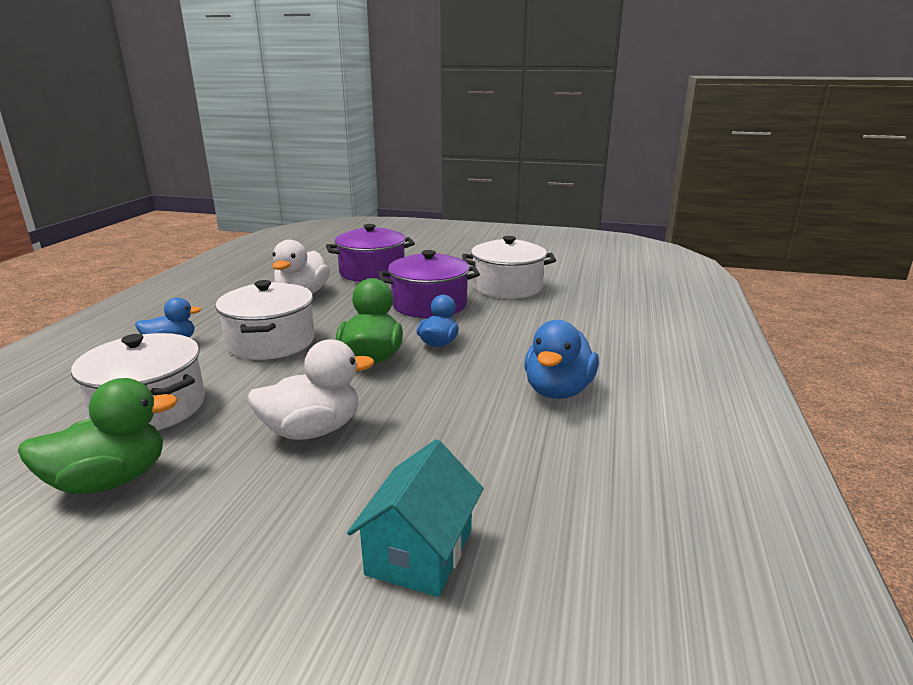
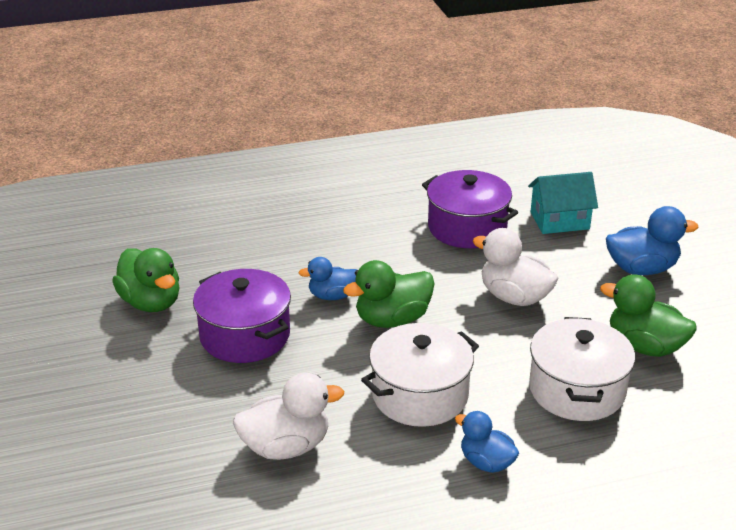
camera: 120 degrees left, 10 degrees up
(372, 272) = (162, 428): purple pot -> purple pot (467, 227)
(507, 287) = (151, 302): white pot -> green duck
(558, 391) = (363, 220): blue duck -> blue duck (641, 269)

